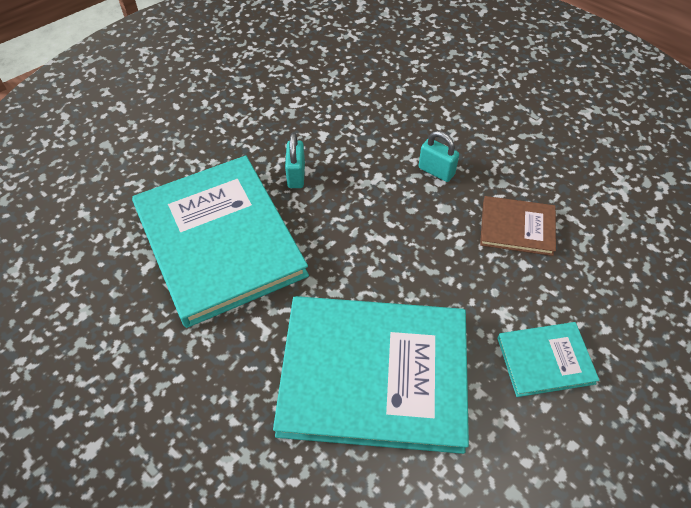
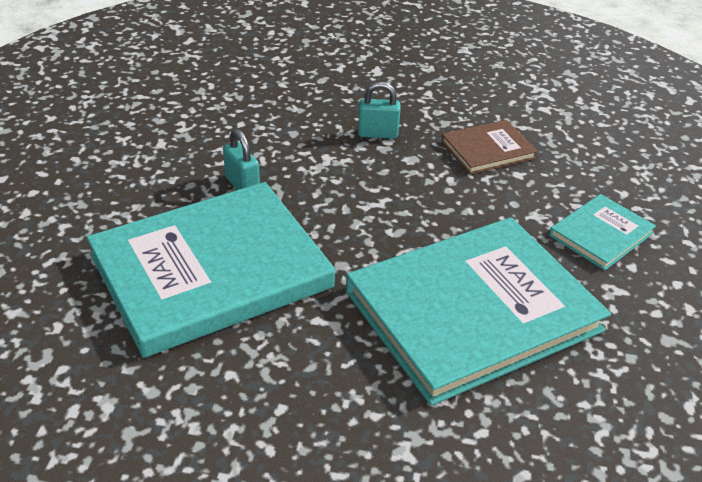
camera: 35 degrees left, 15 degrees down
(219, 241) = (211, 271): turquoise book -> turquoise book turned 60 degrees counterclockwise

